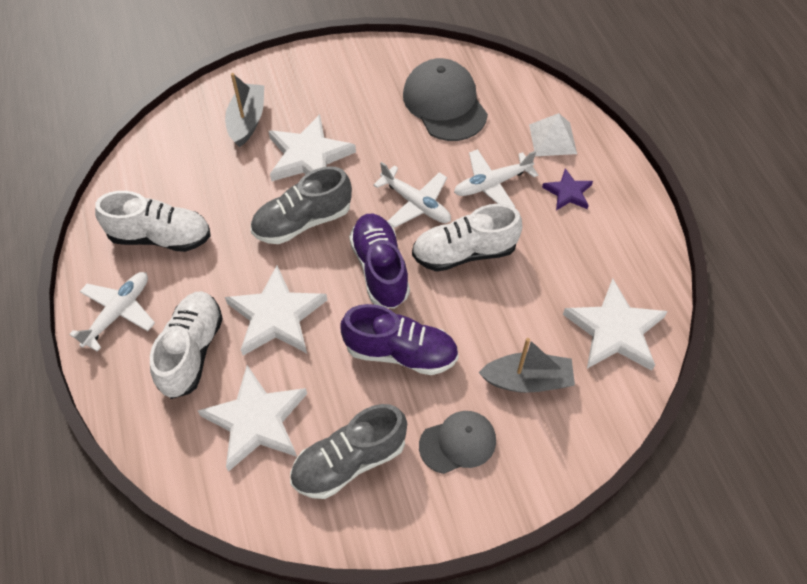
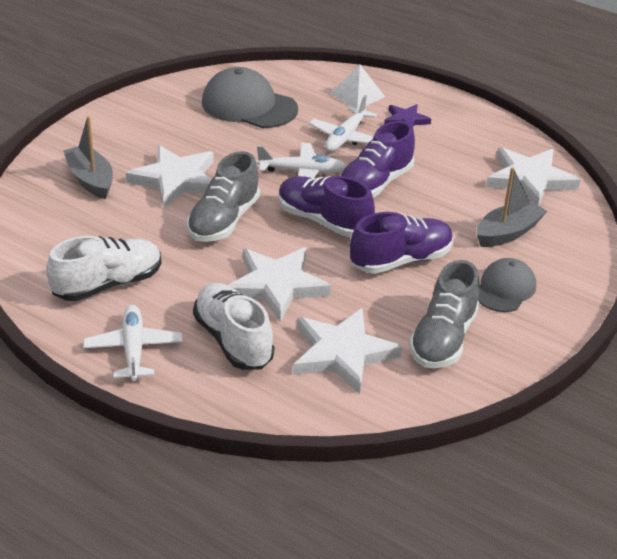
camera: 40 degrees left, 20 degrees down
(464, 252) = (375, 184): white shoe -> purple shoe

